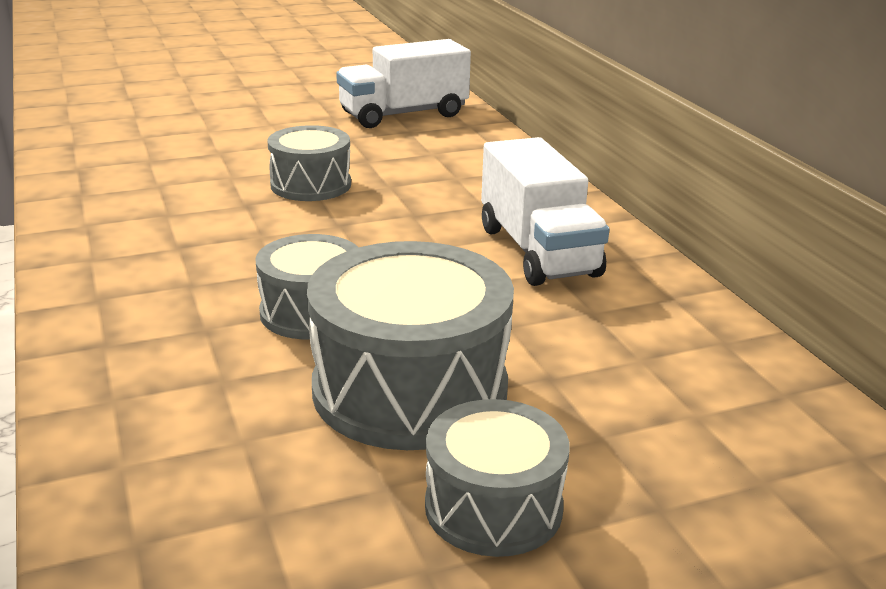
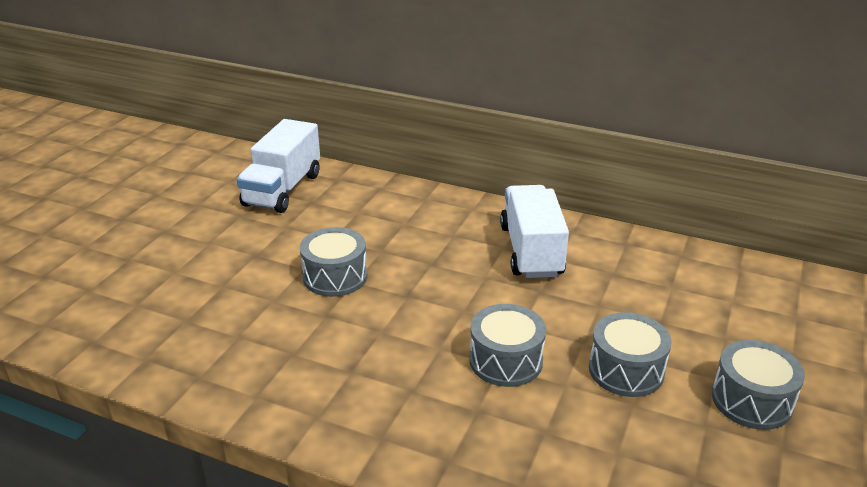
camera: 45 degrees left, 5 degrees up
(410, 389) = (626, 370): grey drum -> grey drum, size x0.60
(538, 251) = (531, 251): white truck -> white truck turned 120 degrees counterclockwise

